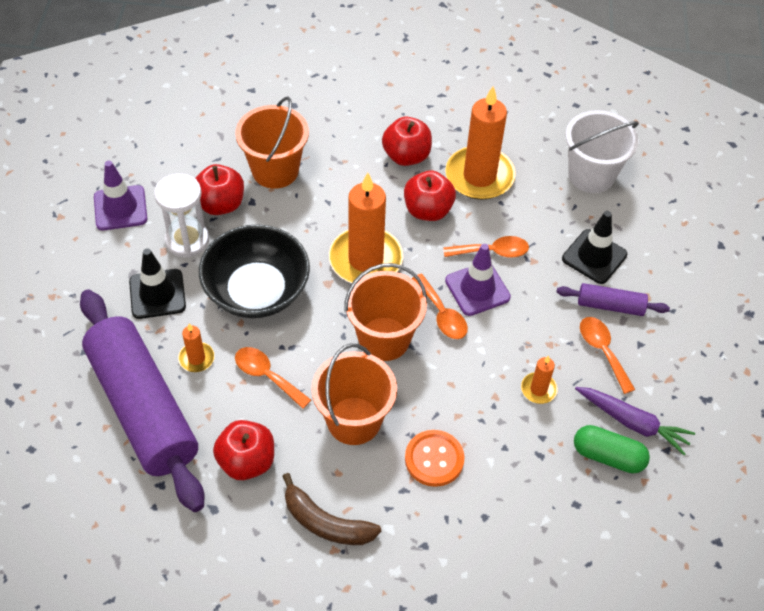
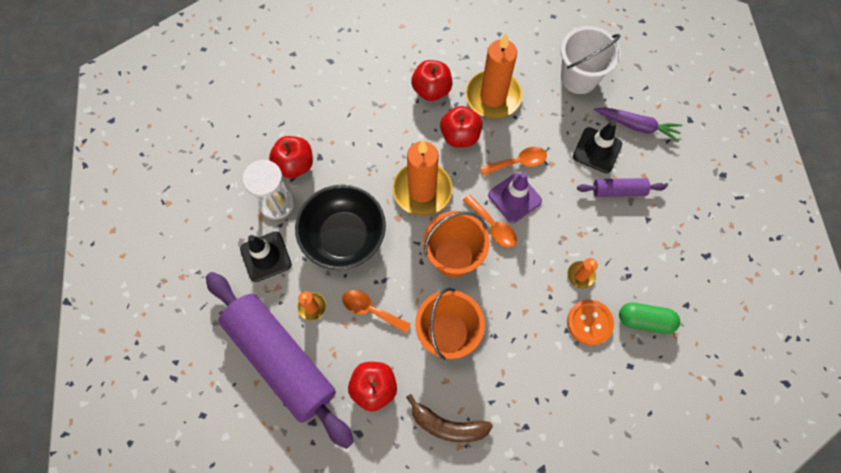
camera: 10 degrees left, 15 degrees up
(120, 208) = (215, 185): purple traffic cone -> none
(275, 170) = (331, 125): orange bucket -> none
(434, 459) = (516, 352): orange button -> orange button (589, 322)
(602, 351) = (621, 231): orange spoon -> none
(632, 423) = (656, 288): purple carrot -> purple carrot (636, 126)

